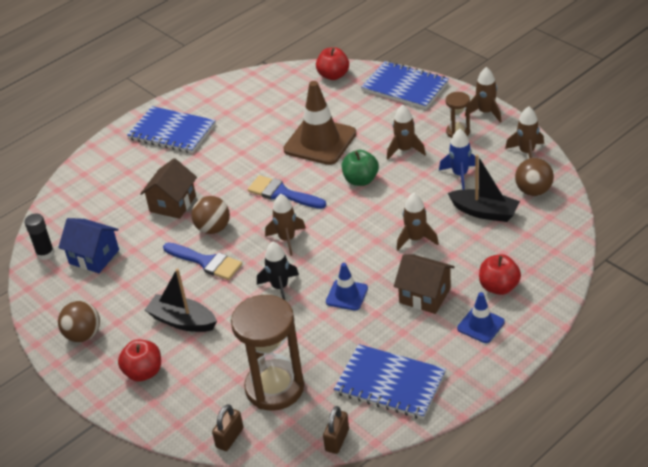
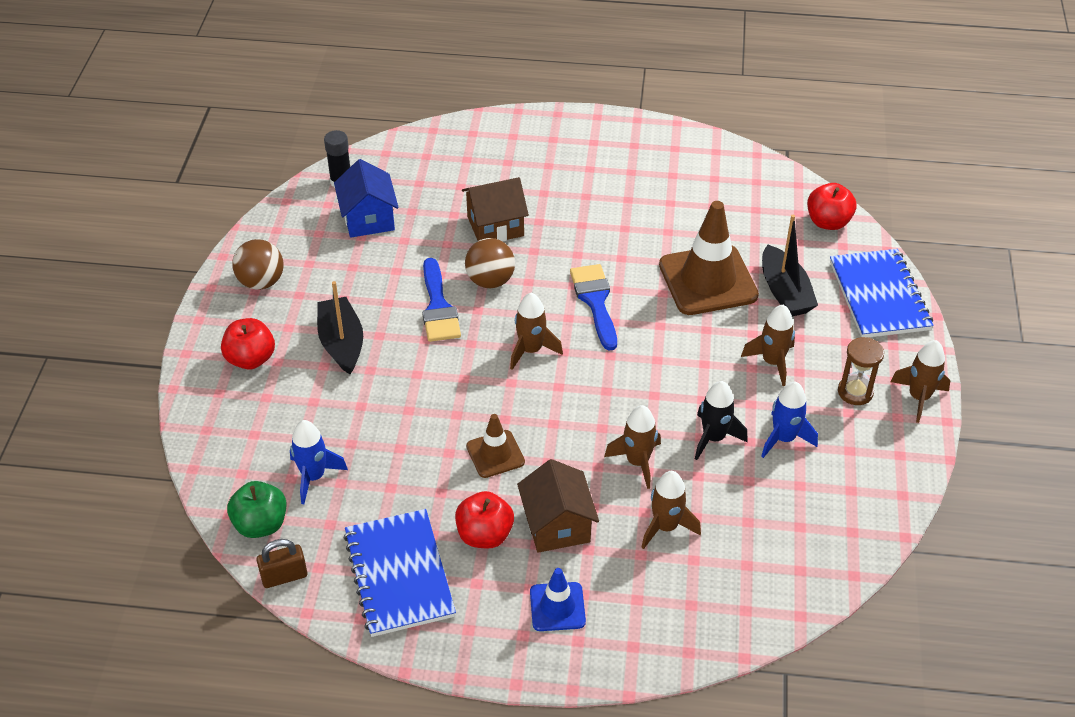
camera: 45 degrees right, 5 degrees up
(172, 132) = (598, 155): blue notebook -> none
(229, 438) = (220, 483): brown padlock -> none
(274, 387) = (314, 477): brown hourglass -> blue rocket
(280, 287) = (456, 390): black rocket -> black rocket (713, 438)
(347, 295) = (495, 454): blue traffic cone -> brown traffic cone
(361, 180) = (683, 354): green apple -> green apple (261, 524)
(484, 212) = (744, 500): black boat -> black boat (785, 292)
(499, 287) = (633, 588): red apple -> red apple (484, 535)
(526, 152) = (890, 480): brown rocket -> brown rocket (665, 527)
(533, 191) = (828, 527): brown ball -> none

